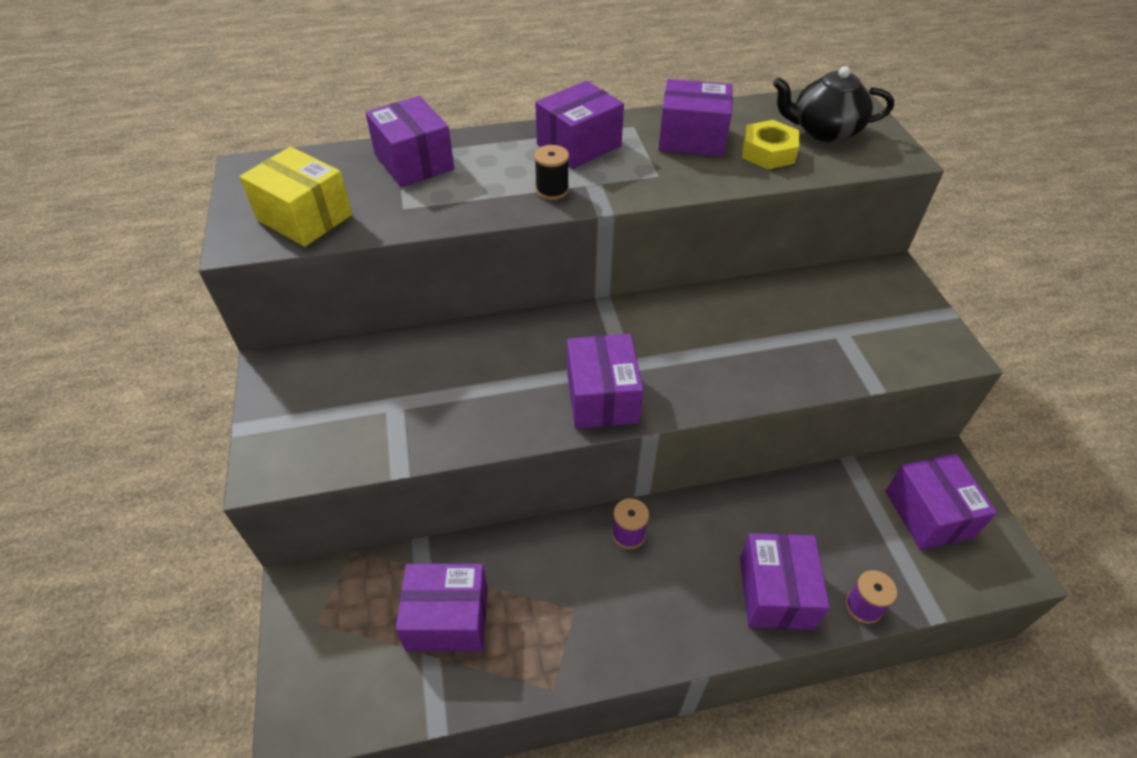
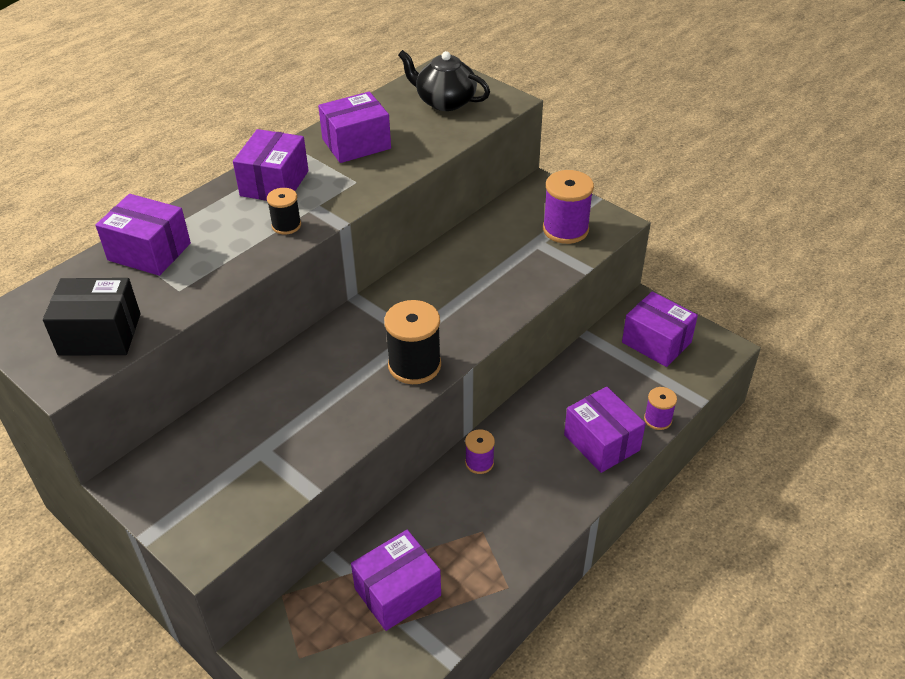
camera: 35 degrees left, 5 degrees down
(304, 217) = (100, 334): yellow box -> black box
(602, 397) = (414, 365): purple box -> black spool
(768, 152) = (420, 133): yellow nut -> none
(824, 131) = (445, 101): black teapot -> black teapot turned 60 degrees clockwise
(886, 332) = (565, 229): none -> purple spool

